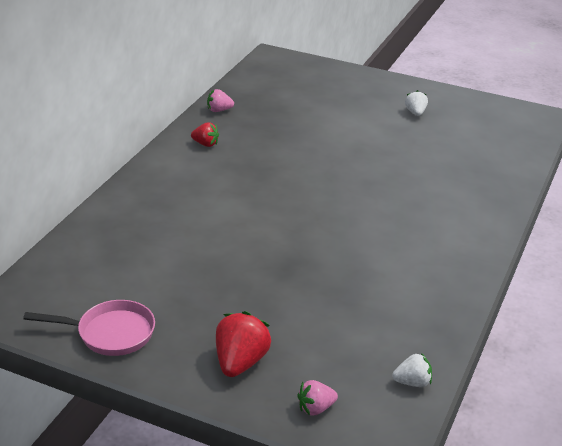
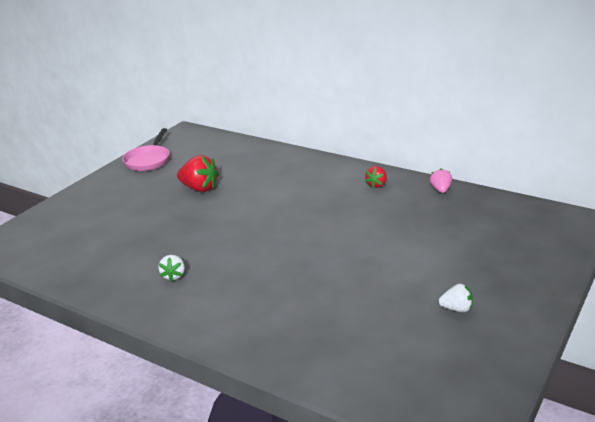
camera: 100 degrees right, 5 degrees down
(240, 362) = (97, 200): red strawberry -> red strawberry (199, 188)
(315, 408) = (39, 224): pink strawberry -> none
(412, 382) = (34, 262): white strawberry -> white strawberry (173, 276)

